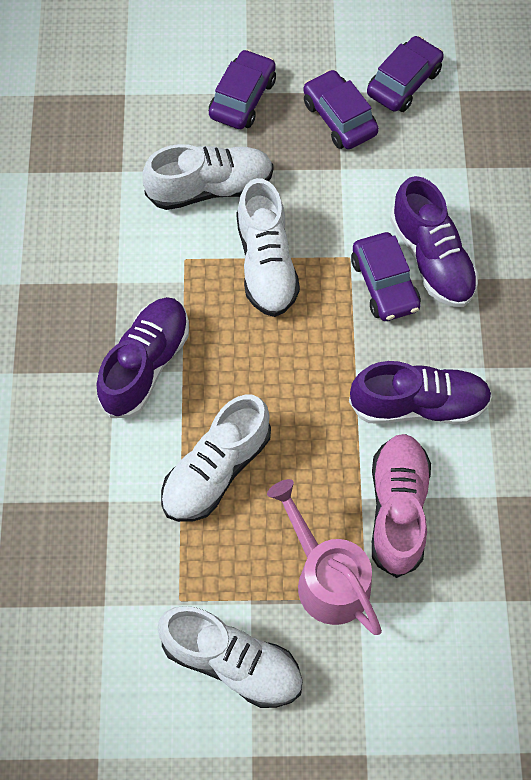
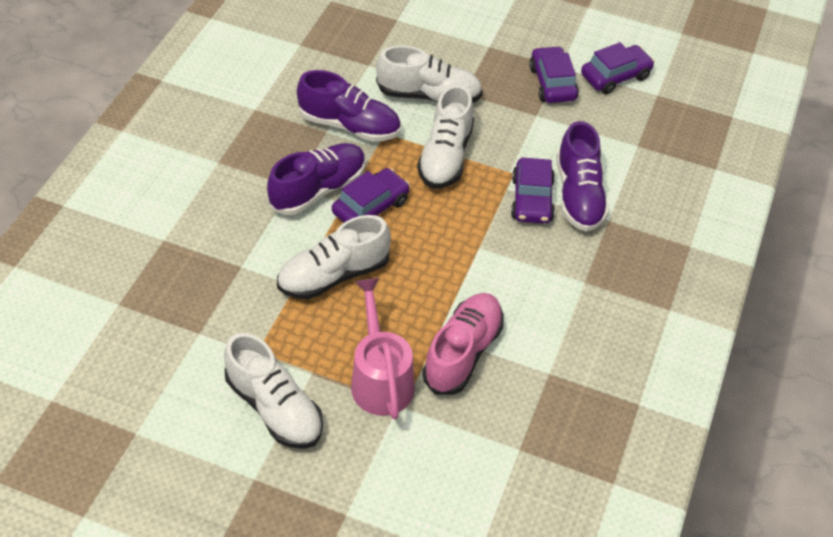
camera: 20 degrees right, 15 degrees down
(242, 98) = (484, 48): purple car -> purple car (371, 207)
(418, 404) = (517, 288): purple shoe -> purple shoe (349, 125)

